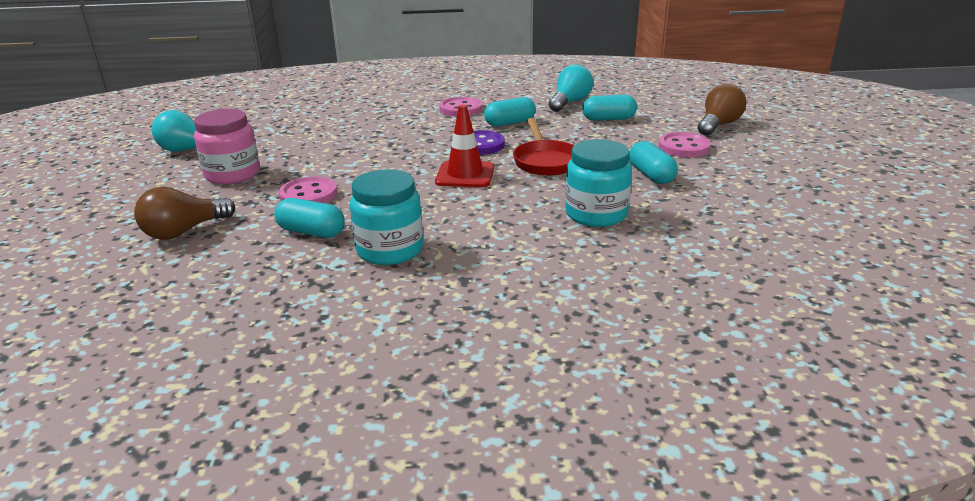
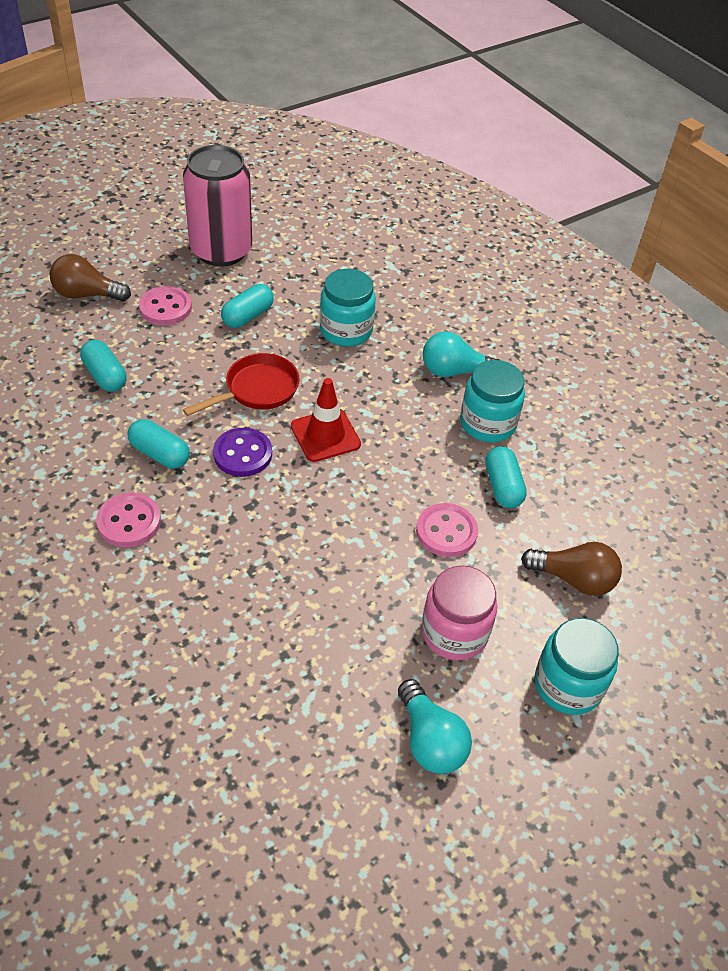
camera: 125 degrees left, 20 degrees up
(129, 199) = (568, 685): none -> turquoise jar
(570, 102) = (55, 424): turquoise light bulb -> turquoise light bulb (454, 371)
(771, 182) = (221, 251): none -> pink can

